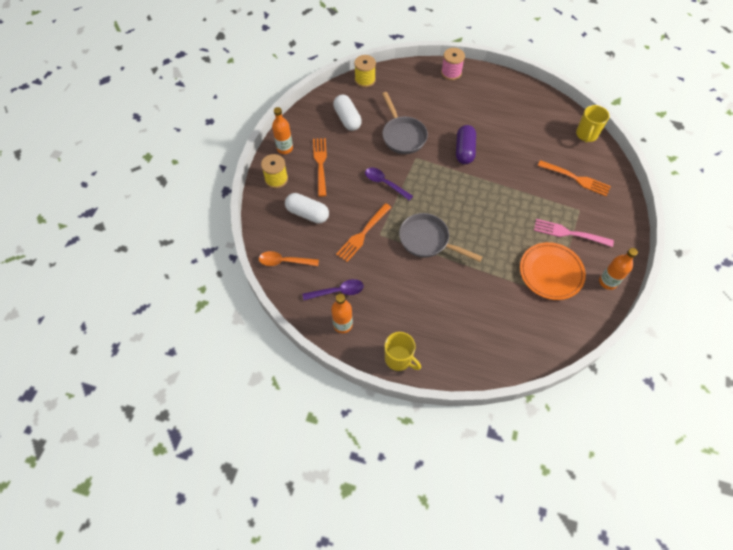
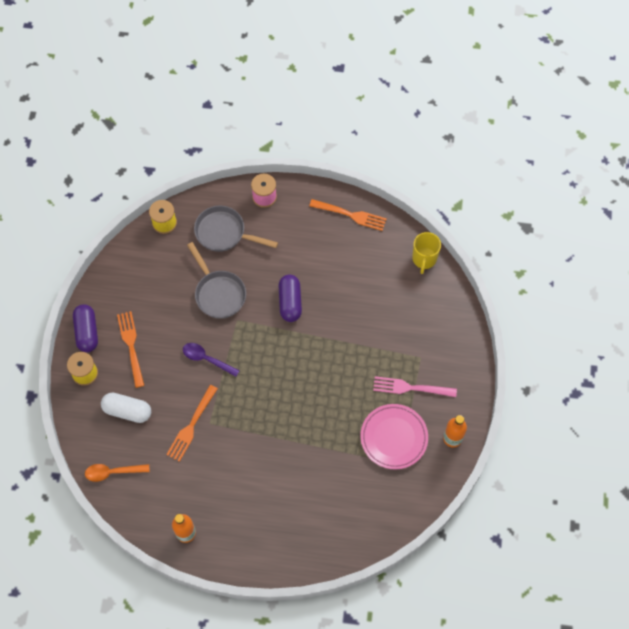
camera: 10 degrees left, 5 degrees up
(285, 148) = (87, 332): orange bottle -> purple capsule
(337, 291) = (174, 497): purple spoon -> none
(347, 119) = (152, 281): white capsule -> none
(399, 359) = (248, 559): yellow mug -> none
(427, 240) = (261, 422): grey pan -> grey pan (224, 233)
(551, 272) = (394, 437): orange plate -> pink plate
(575, 178) = (414, 318): orange fork -> orange fork (350, 215)

